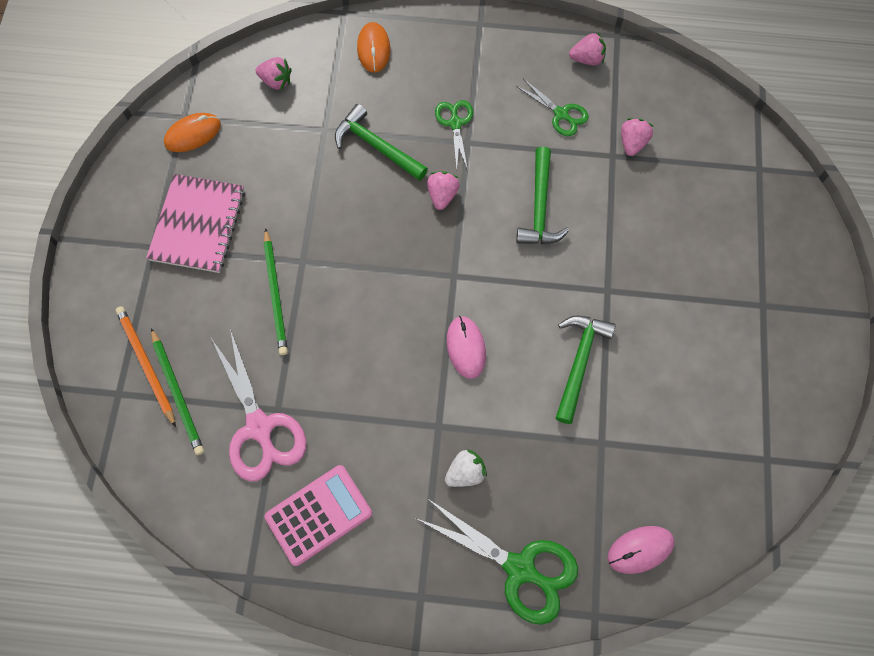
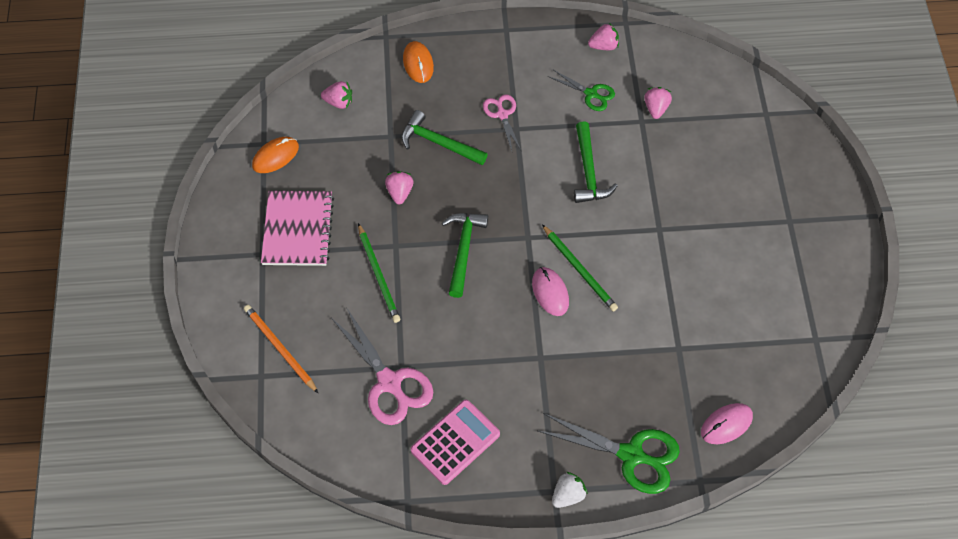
camera: 10 degrees left, 10 degrees down
(177, 393) = (312, 367): green pencil -> green pencil (579, 270)
(442, 195) = (504, 174): pink strawberry -> pink strawberry (399, 192)
(455, 123) = (502, 114): green scissors -> pink scissors
(465, 472) = (570, 389): white strawberry -> white strawberry (568, 495)
(579, 362) = (647, 289): green hammer -> green hammer (463, 250)

